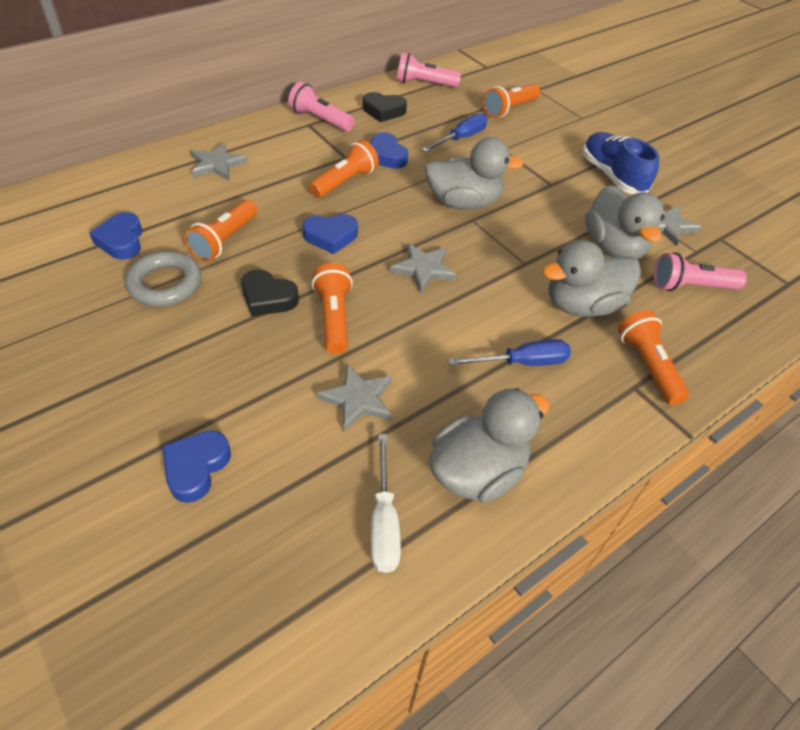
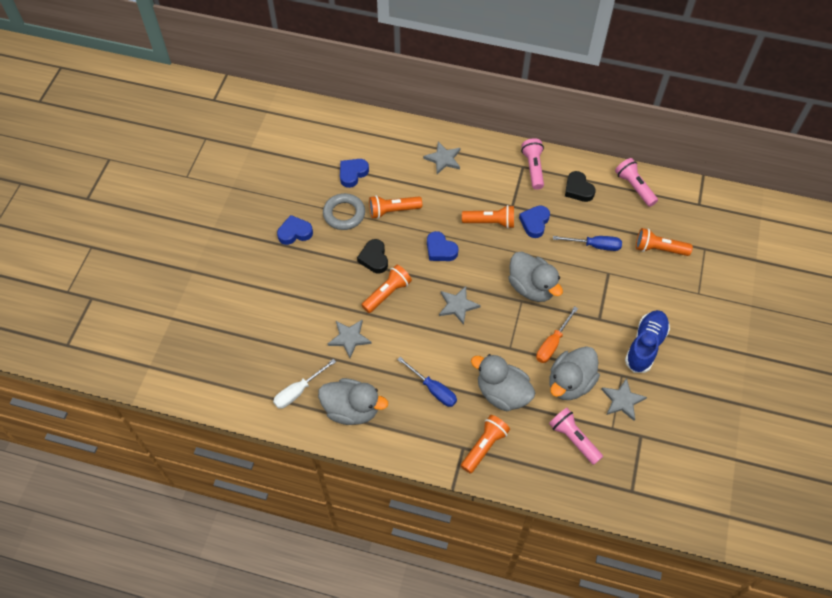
camera: 55 degrees right, 10 degrees up
(196, 468) = (266, 309): blue heart -> blue heart (295, 232)
(551, 230) = (552, 343): none -> orange screwdriver

